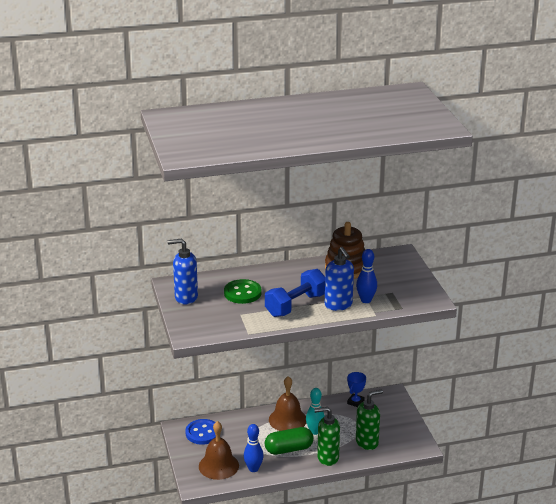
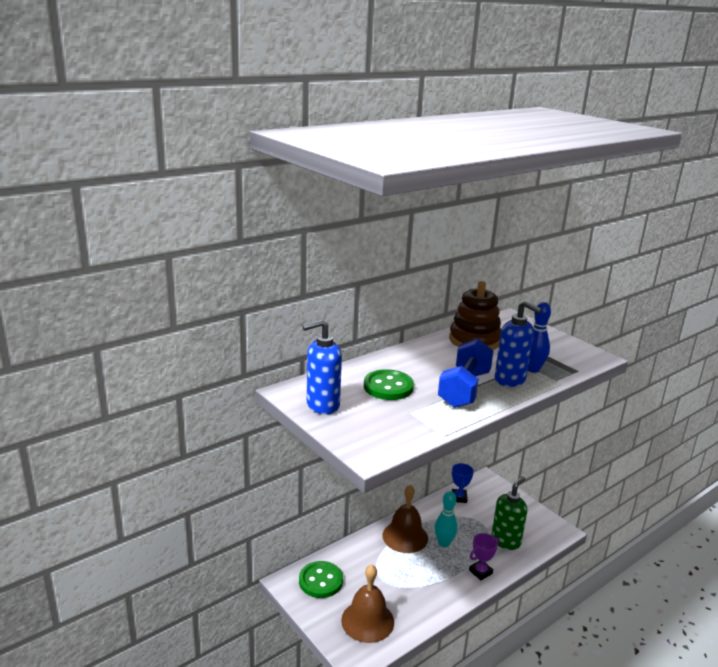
camera: 25 degrees left, 5 degrees down
(202, 433) = (320, 581): blue button -> green button
(253, 469) = (411, 612): blue bowling pin -> none
(289, 449) = (432, 573): green capsule -> none
(327, 458) = (480, 572): green soap dispenser -> purple trophy

